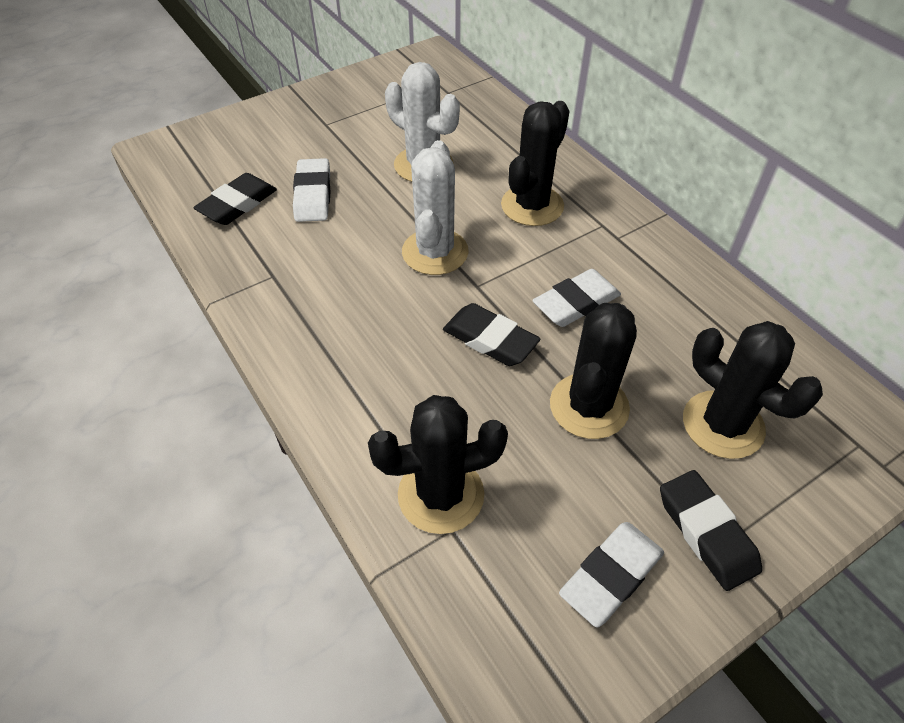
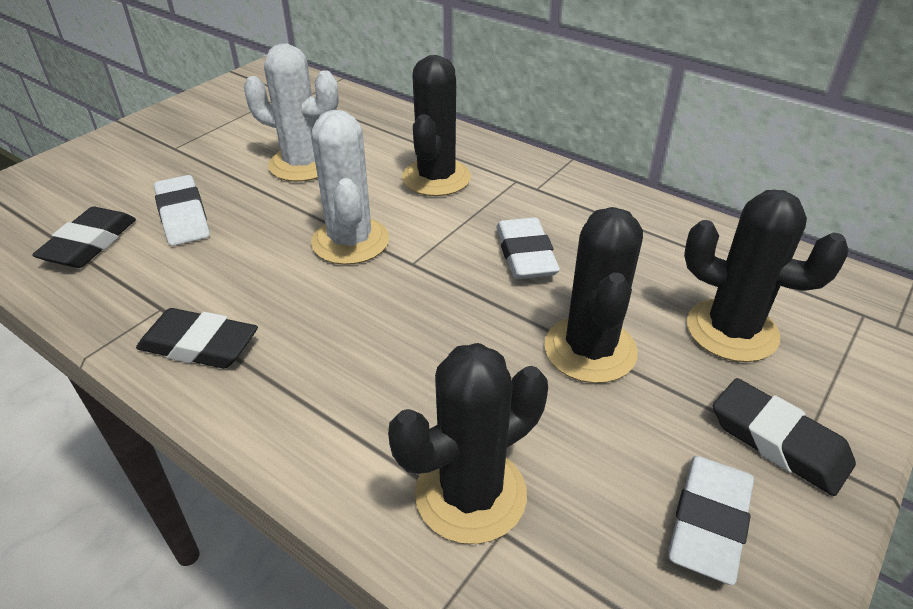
camera: 20 degrees left, 10 degrees down
(490, 339) = (451, 311): black eraser -> black eraser (199, 345)
(576, 303) = (525, 255): white eraser -> white eraser turned 45 degrees counterclockwise

